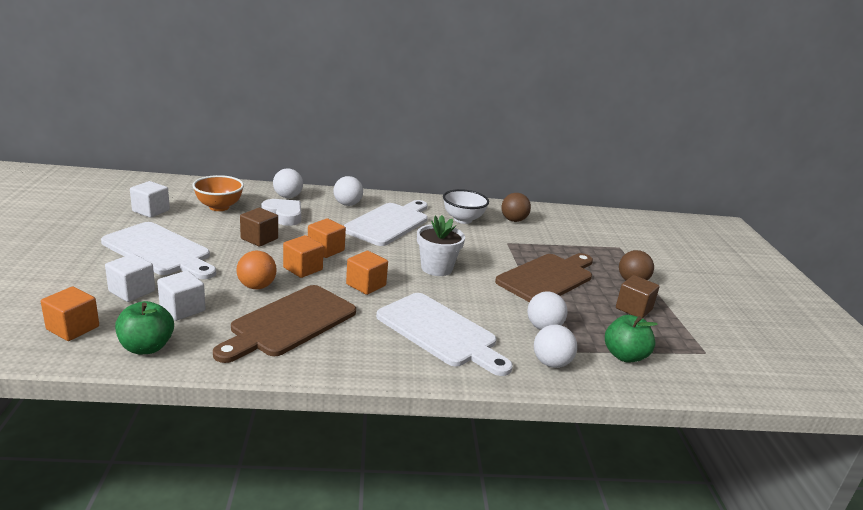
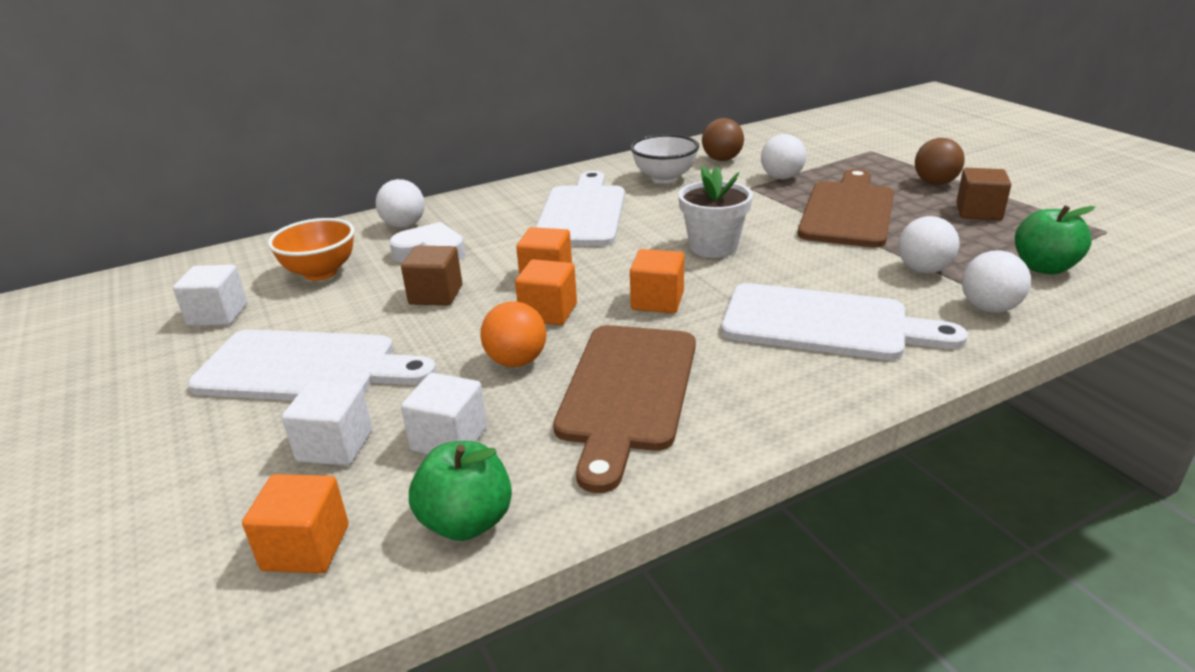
camera: 20 degrees left, 5 degrees up
(347, 204) = (498, 208): white ball -> white ball (781, 177)

